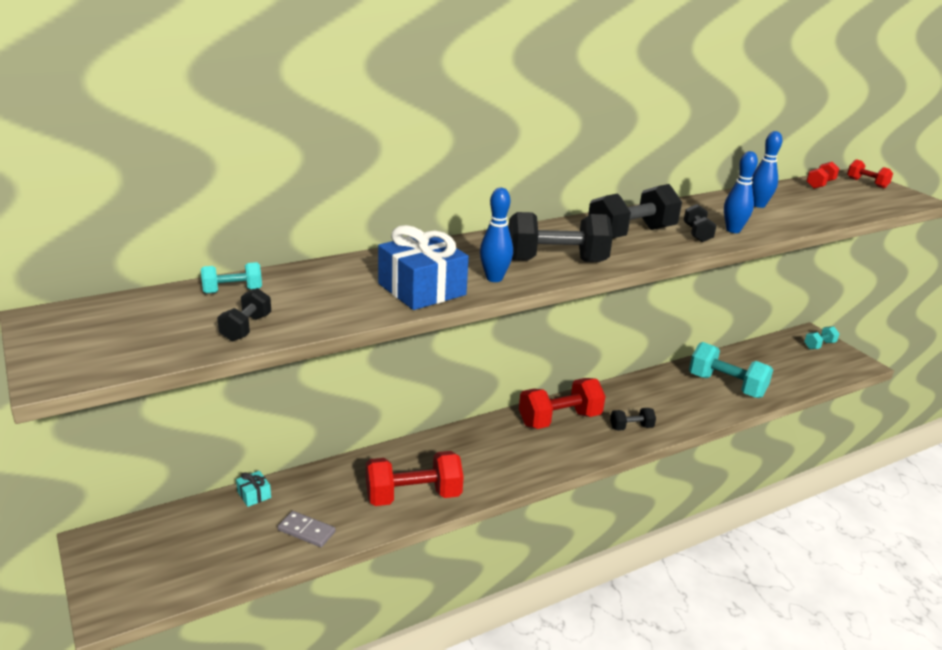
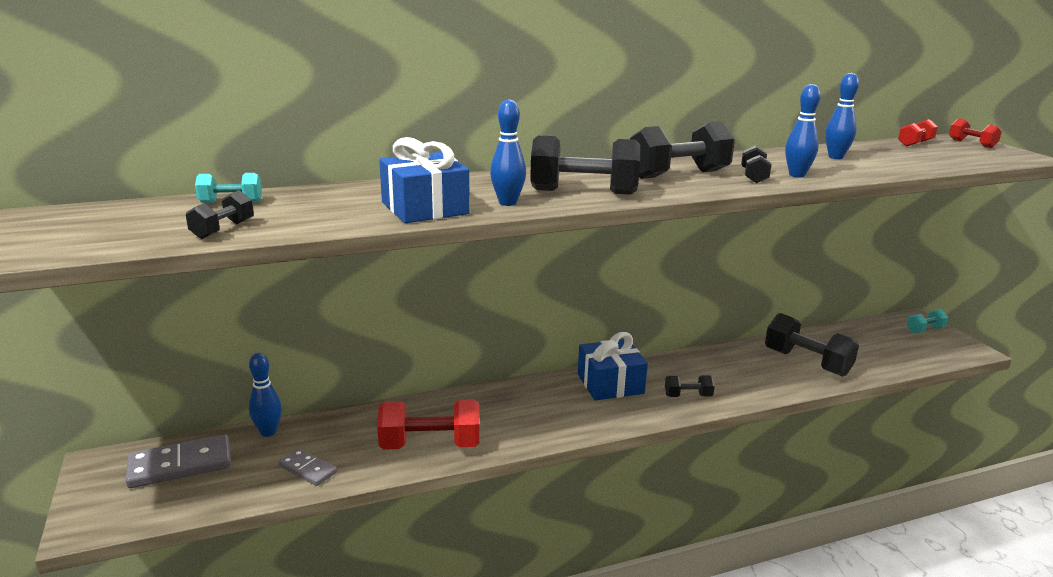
camera: 10 degrees right, 5 degrees down
(180, 537) = (180, 465): none -> grey domino
(254, 495) = (268, 432): turquoise gift -> blue bowling pin
(559, 420) = (610, 384): red dumbbell -> blue gift
(726, 386) = (807, 362): turquoise dumbbell -> black dumbbell

